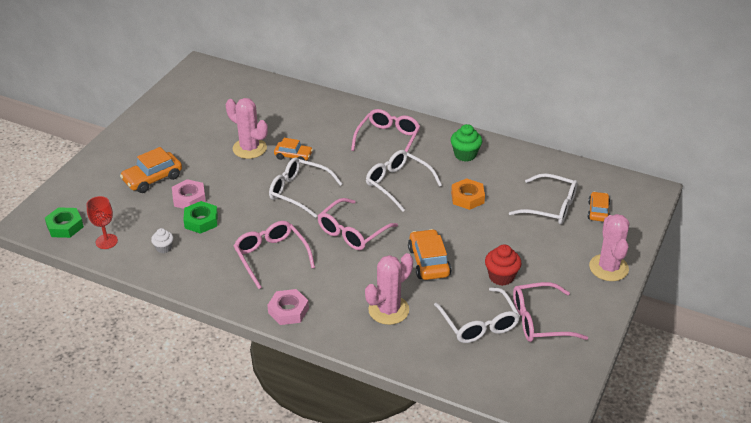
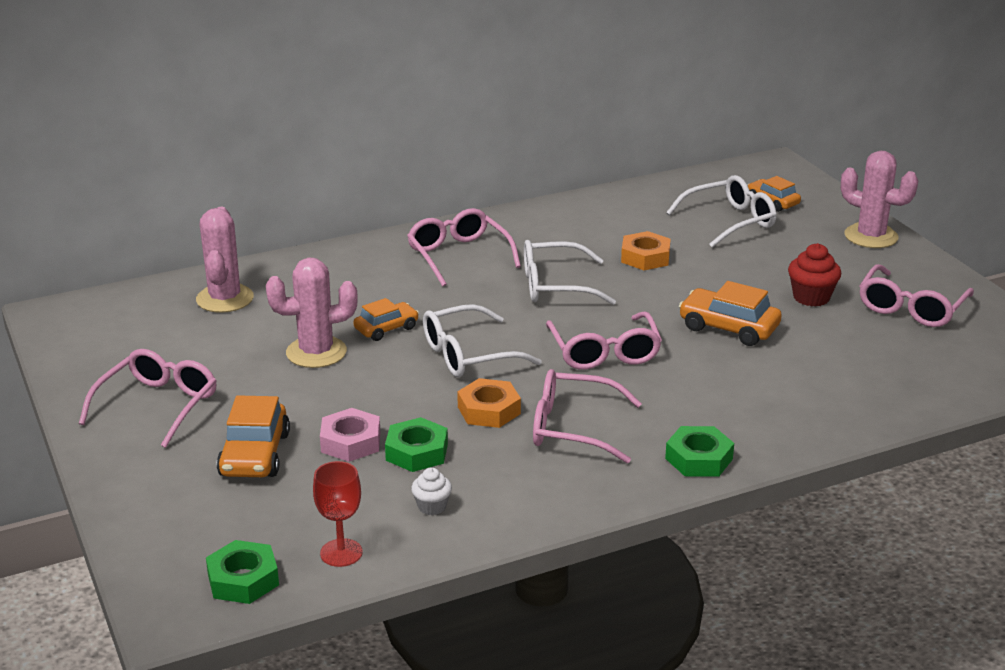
camera: 50 degrees left, 10 degrees down
(161, 133) = (158, 405): none -> pink glasses
(258, 223) = (489, 410): none -> orange nut
(288, 311) = (699, 459): pink nut -> green nut
(388, 310) = (783, 389): pink cactus -> pink cactus (225, 299)
(465, 155) = (564, 225): green cupcake -> none
(479, 324) = (875, 344): white glasses -> none

